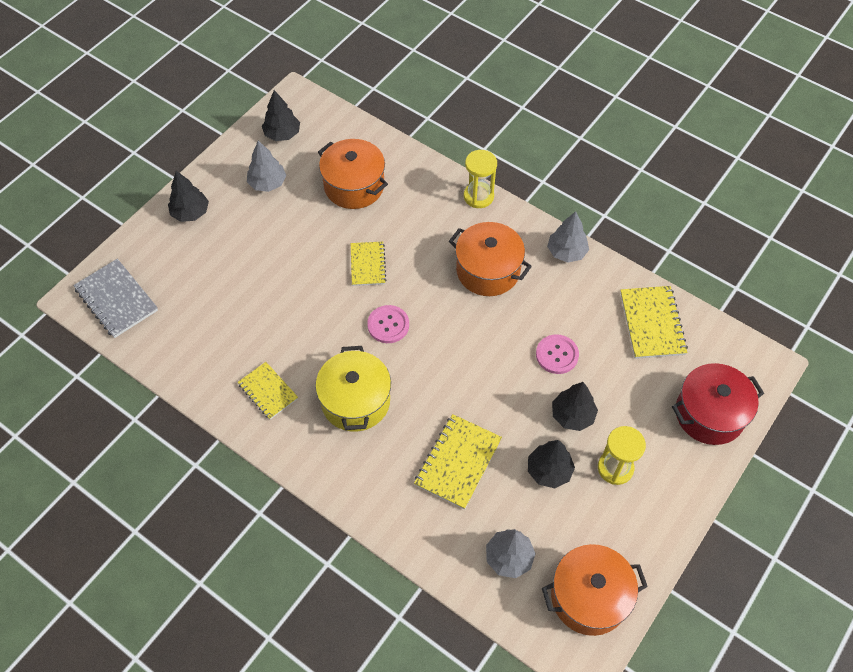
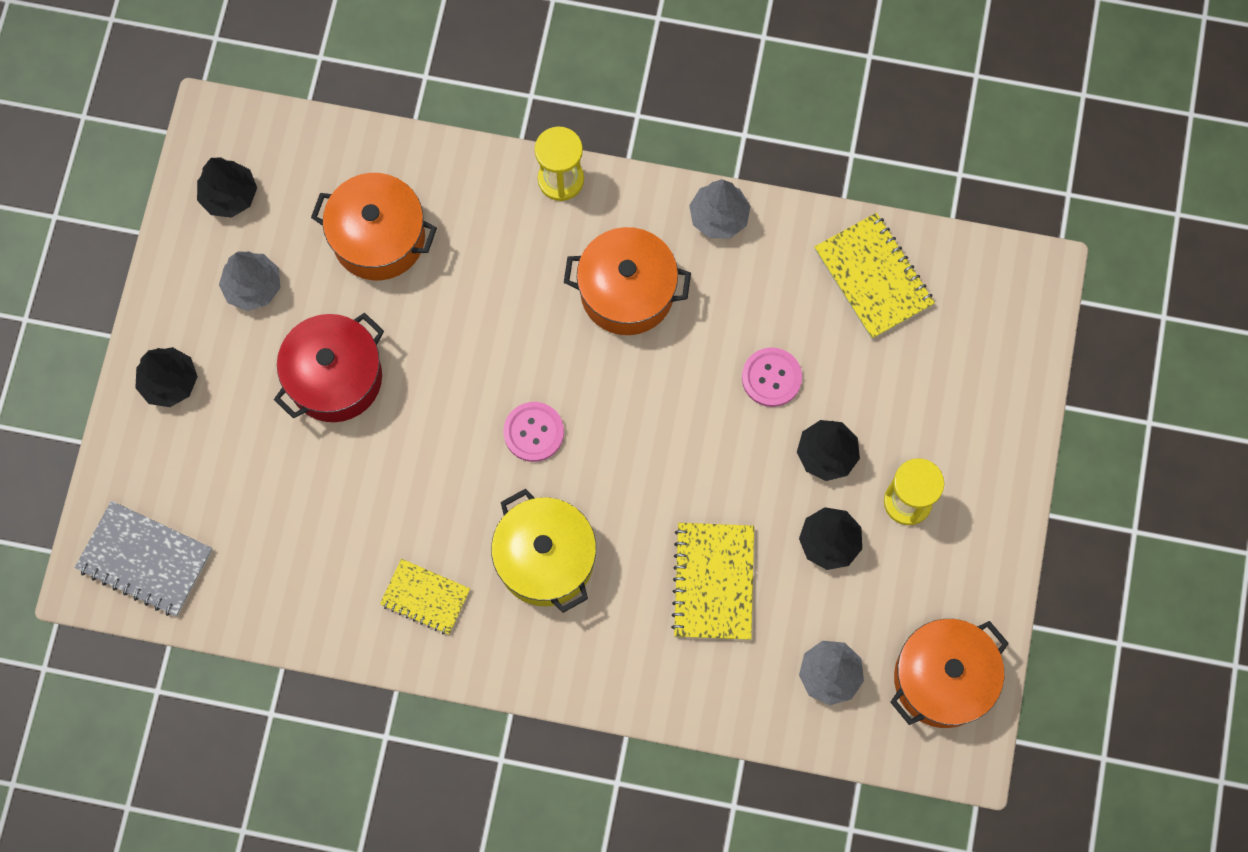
camera: 25 degrees left, 15 degrees up
(367, 264) = (461, 354): yellow notebook -> none
(709, 414) = (993, 376): red pot -> red pot (335, 378)

